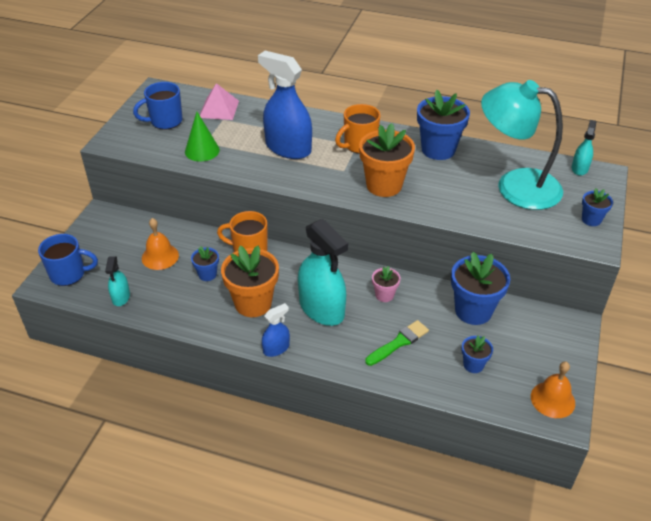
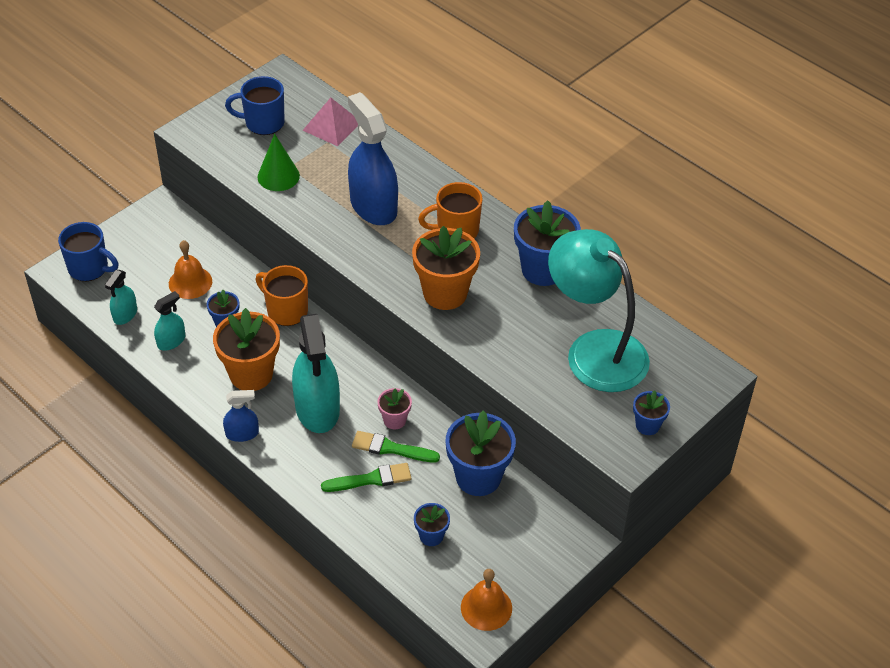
camera: 25 degrees right, 5 degrees up
(397, 315) = (391, 448): none -> green brush
(579, 168) = (693, 356): turquoise spray bottle -> turquoise spray bottle (171, 341)

